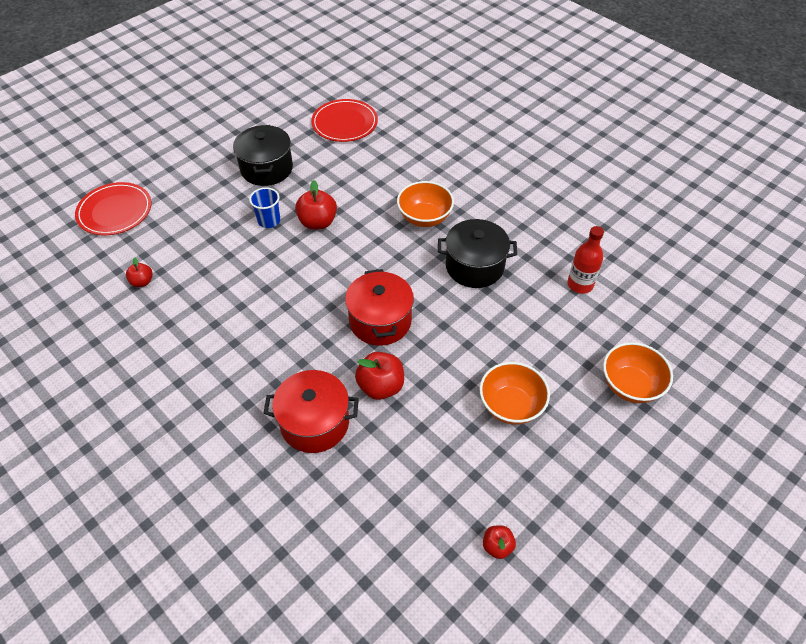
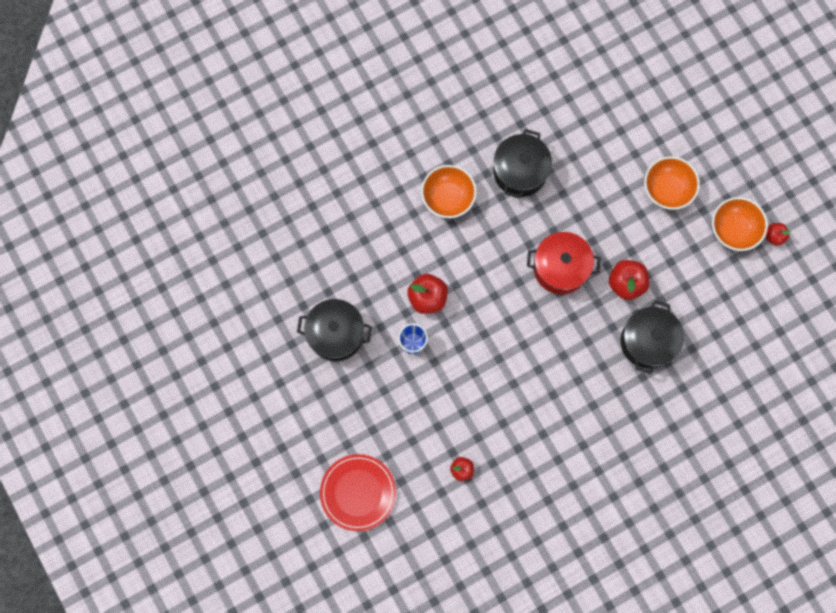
camera: 75 degrees left, 25 degrees up
(314, 423) = (647, 341): red pot -> black pot
(344, 123) = (285, 241): red plate -> none
(580, 284) = (563, 91): red bottle -> none
(630, 385) = (670, 94): orange bowl -> orange bowl (734, 229)

